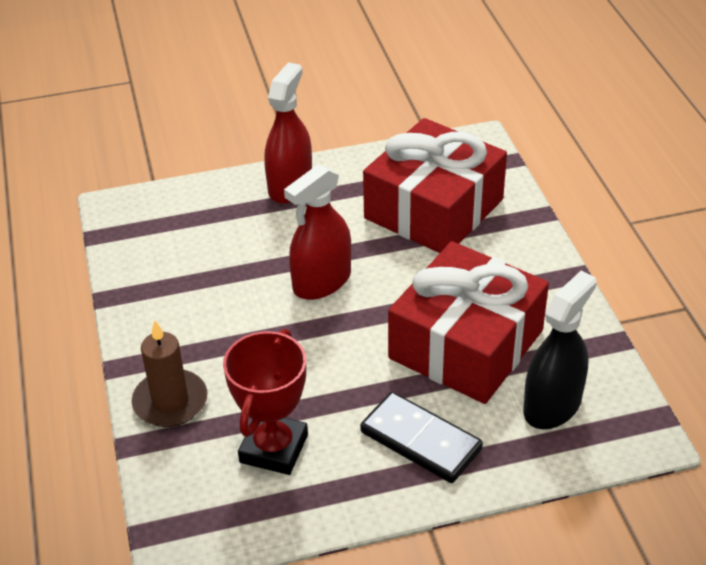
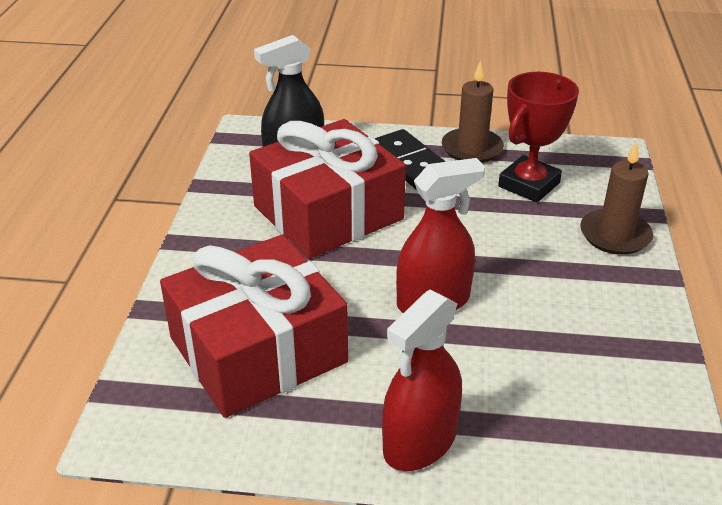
camera: 160 degrees left, 5 degrees down
(359, 491) = (472, 148): none -> brown candle

